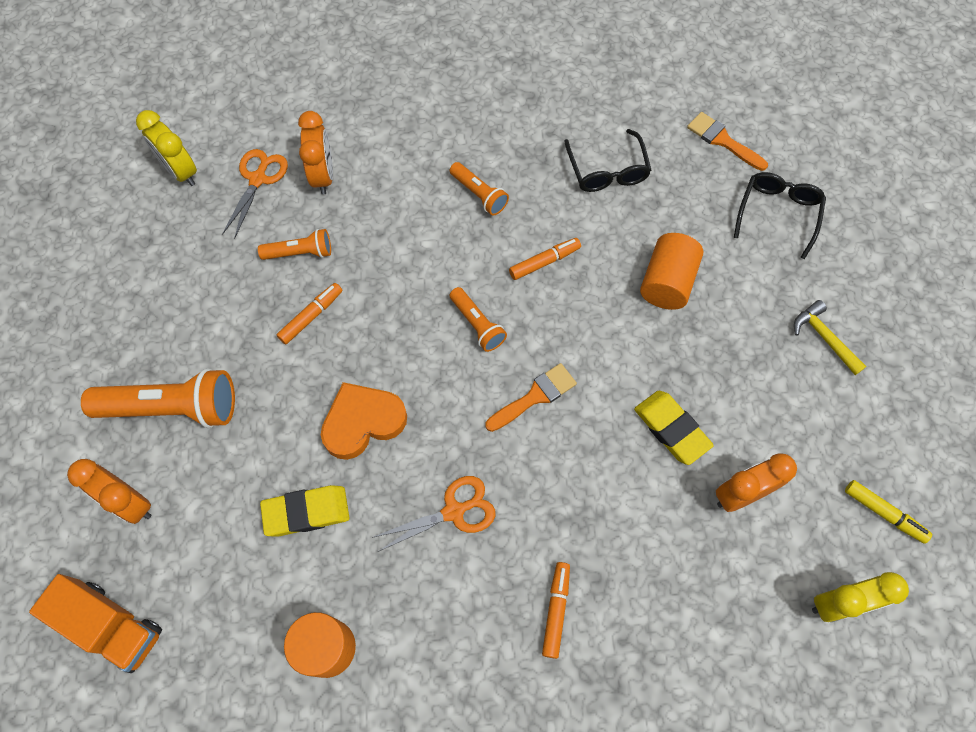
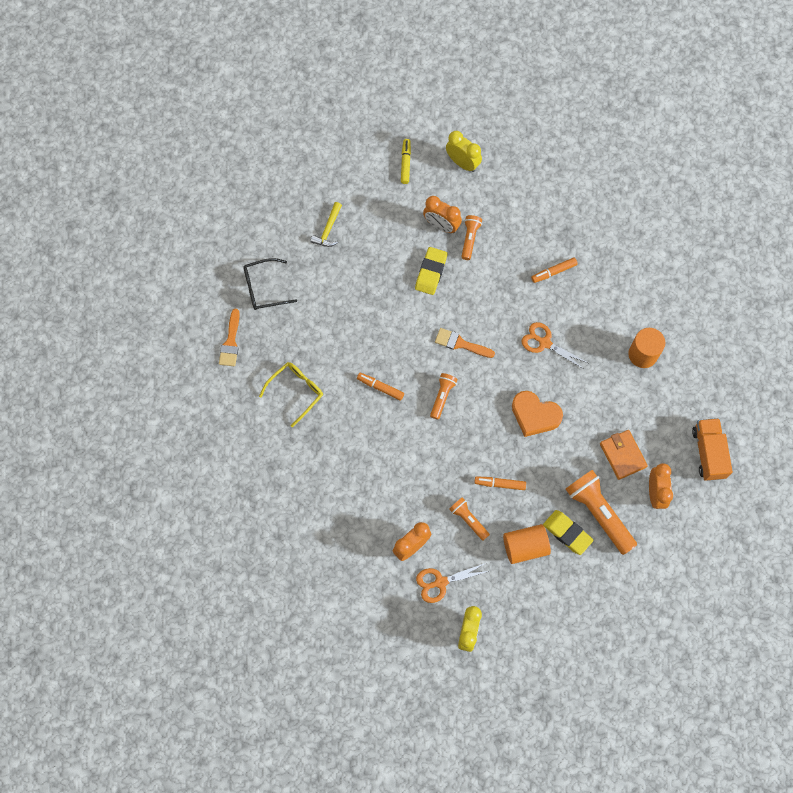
camera: 125 degrees left, 5 degrees up
(215, 498) = (622, 455): none -> orange wallet
(306, 512) = (596, 408): yellow eraser -> yellow eraser (567, 533)
(479, 194) = (362, 450): orange flashlight -> orange flashlight (470, 239)
(607, 170) = (296, 391): black glasses -> yellow glasses
(667, 282) = (348, 319): orange cylinder -> orange cylinder (525, 546)

